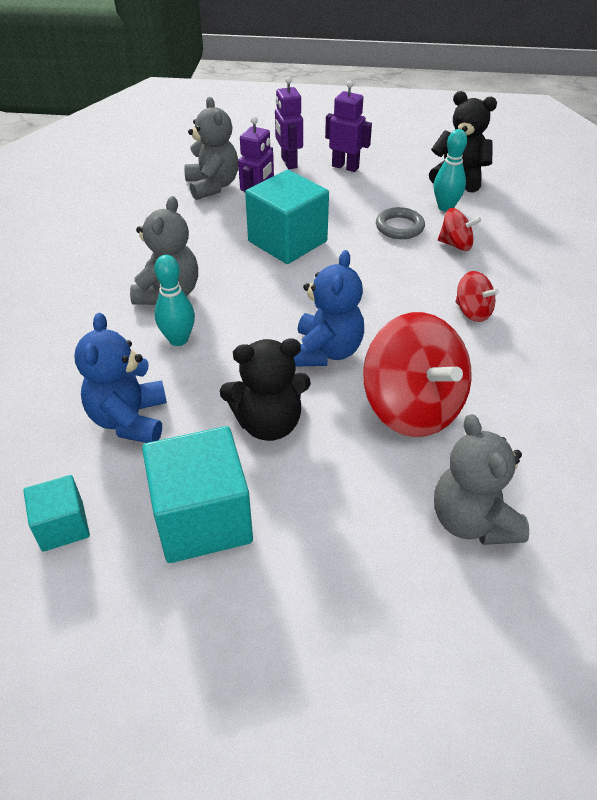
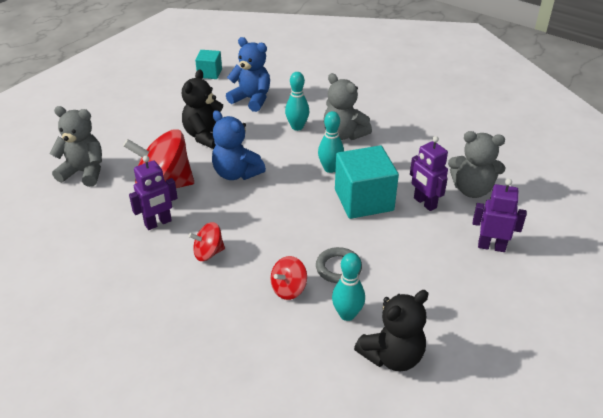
camera: 120 degrees right, 5 degrees down
(202, 519) = (174, 103): turquoise cube -> none
(251, 280) = (330, 168): none -> turquoise bowling pin
(345, 167) = (463, 280): purple robot -> purple robot (158, 223)

